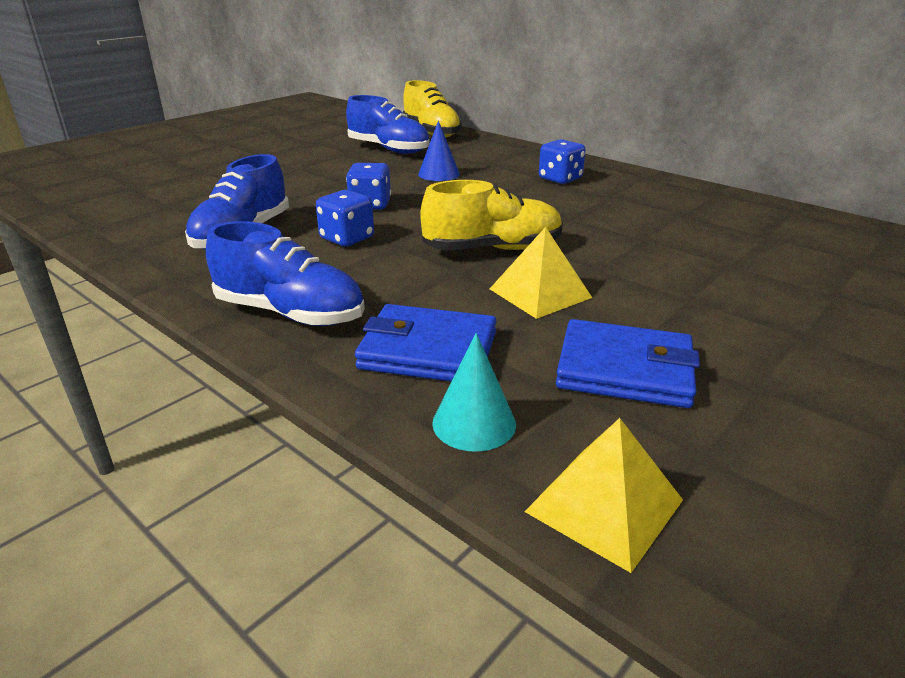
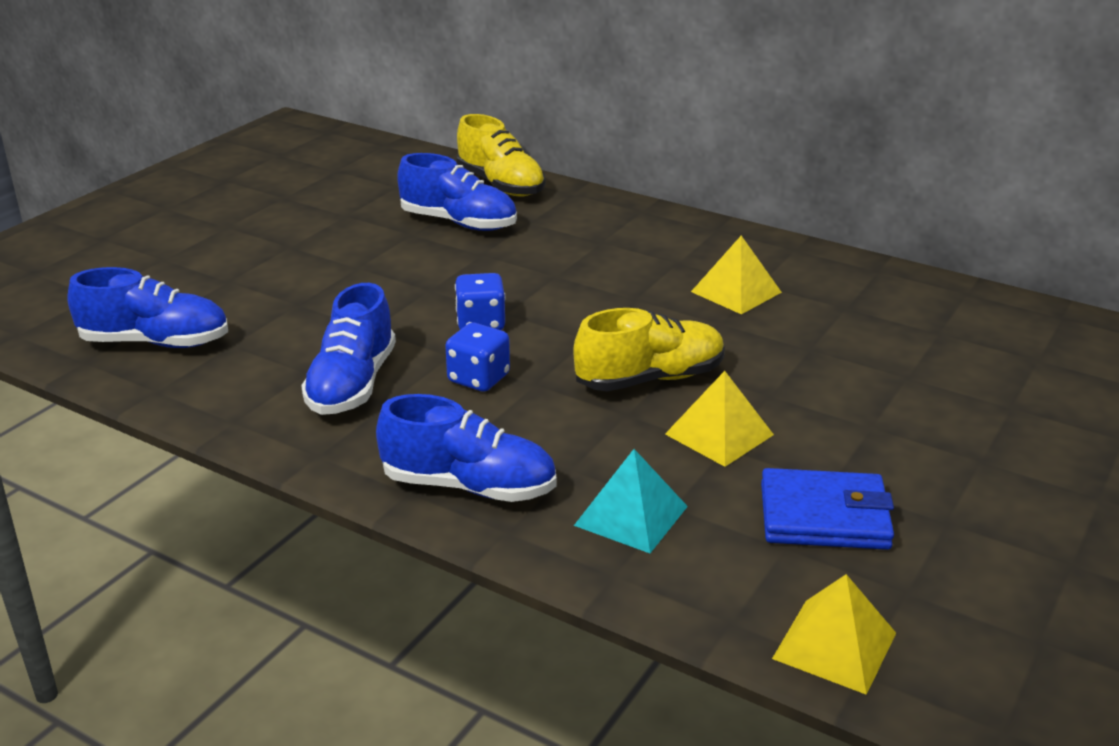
camera: 10 degrees left, 0 degrees up
(116, 200) = (155, 342): none -> blue shoe
(428, 350) = (631, 515): blue wallet -> turquoise pyramid
(439, 174) = (542, 263): blue cone -> none
(474, 423) = (703, 586): turquoise cone -> none
(560, 179) = (693, 261): blue dice -> none
(589, 199) = (736, 292): none -> yellow pyramid

